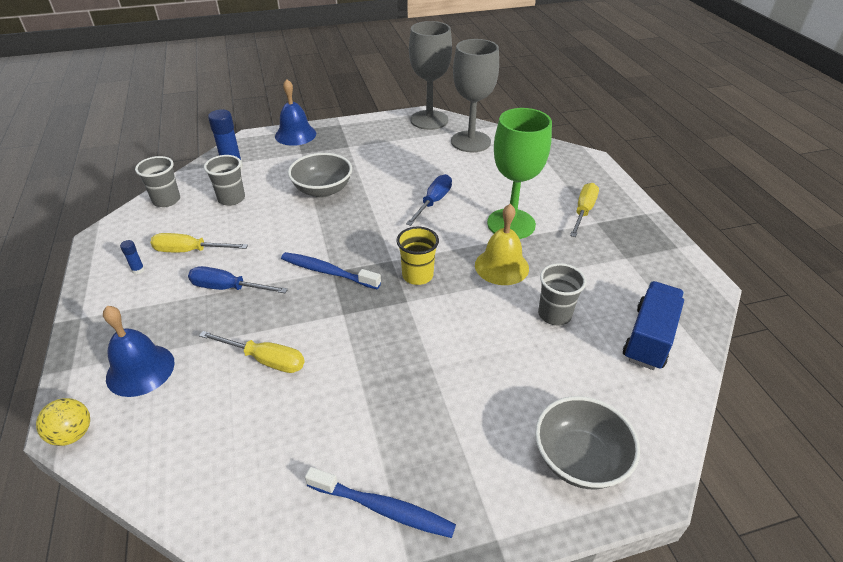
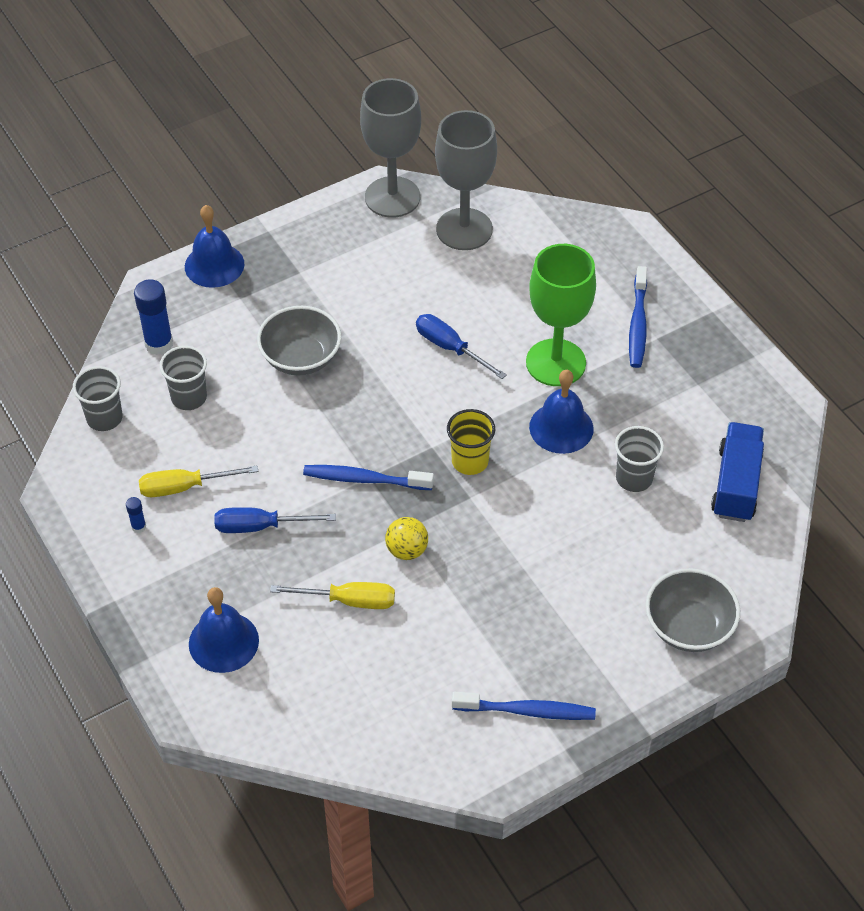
camera: 15 degrees left, 10 degrees up
(73, 434) = (200, 719): yellow ball -> yellow ball (407, 550)
(433, 202) = (450, 348): blue screwdriver -> blue screwdriver turned 60 degrees counterclockwise
(501, 266) = (561, 427): yellow bell -> blue bell
(583, 211) = (637, 324): yellow screwdriver -> blue toothbrush

